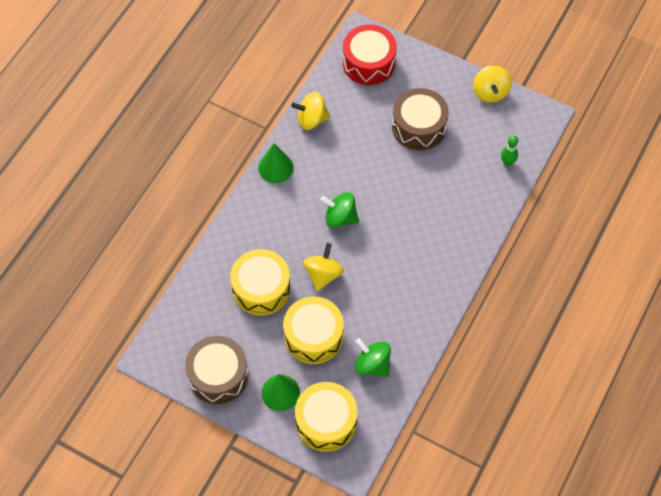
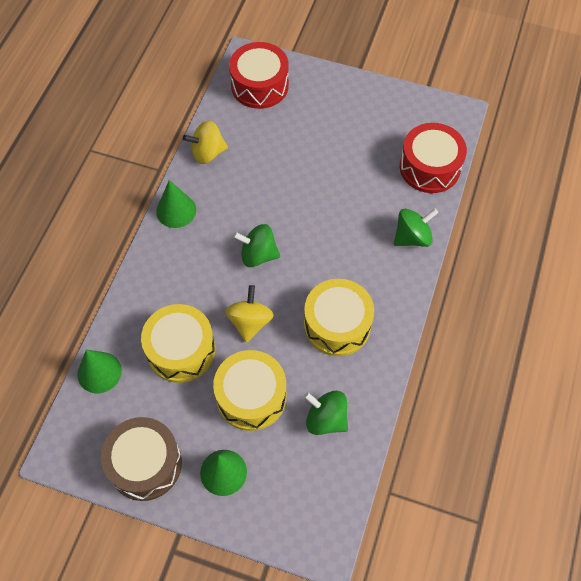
camera: 10 degrees left, 0 degrees up
(191, 296) = (99, 372): none -> green cone
(326, 422) = (284, 499): yellow drum -> yellow drum (337, 324)
(419, 127) = (326, 144): brown drum -> none
(478, 223) = (412, 237): none -> green spinning top
(490, 92) = (395, 97): yellow spinning top -> none
(507, 162) = (430, 167): green bowling pin -> red drum

